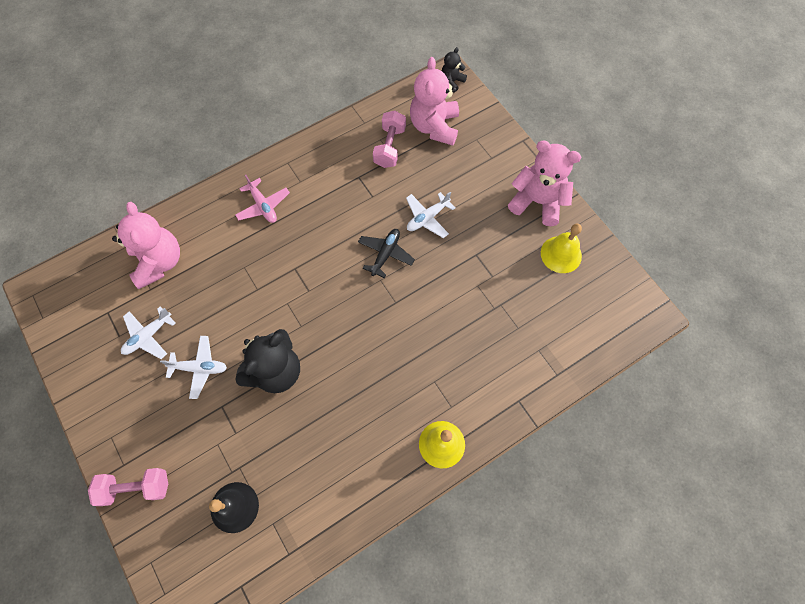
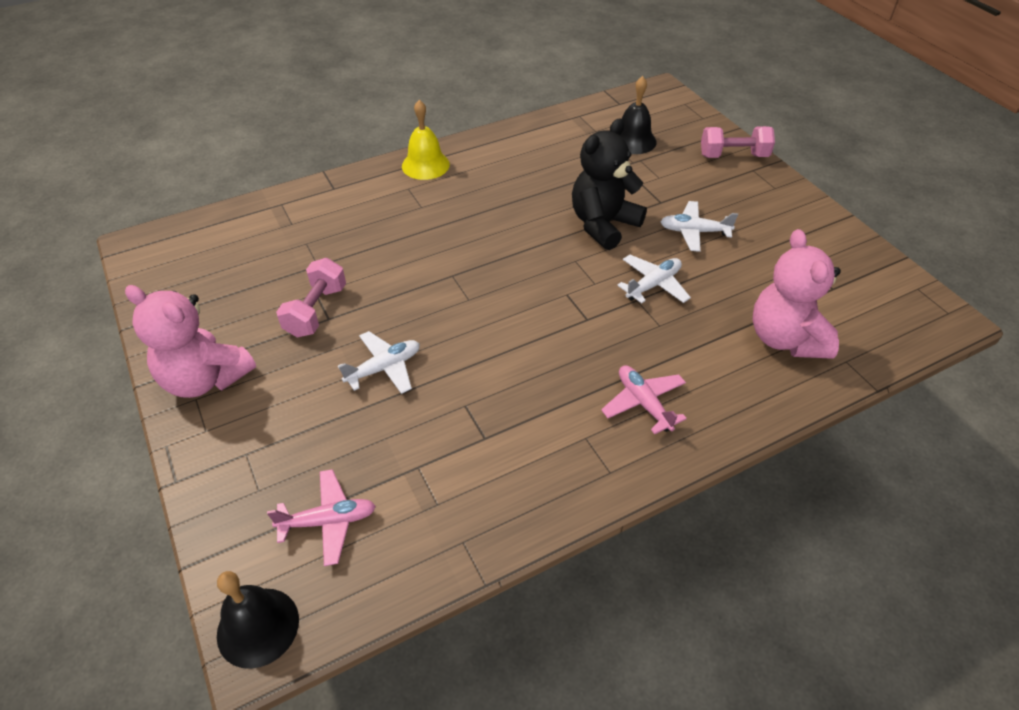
camera: 175 degrees left, 20 degrees down
(148, 336) = (767, 263): white plane -> white plane (653, 285)
(385, 254) = (456, 327): black plane -> none
(389, 147) = (422, 486): pink dumbbell -> pink dumbbell (316, 311)
(434, 126) = (328, 521): pink teddy bear -> pink plane
(452, 81) = (258, 627): black teddy bear -> black bell
(561, 254) = (210, 311): yellow bell -> none

